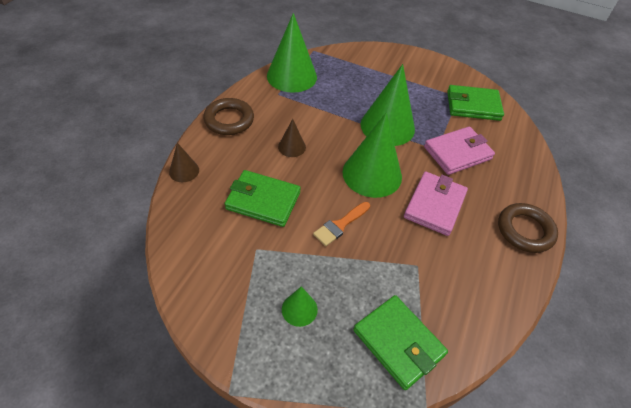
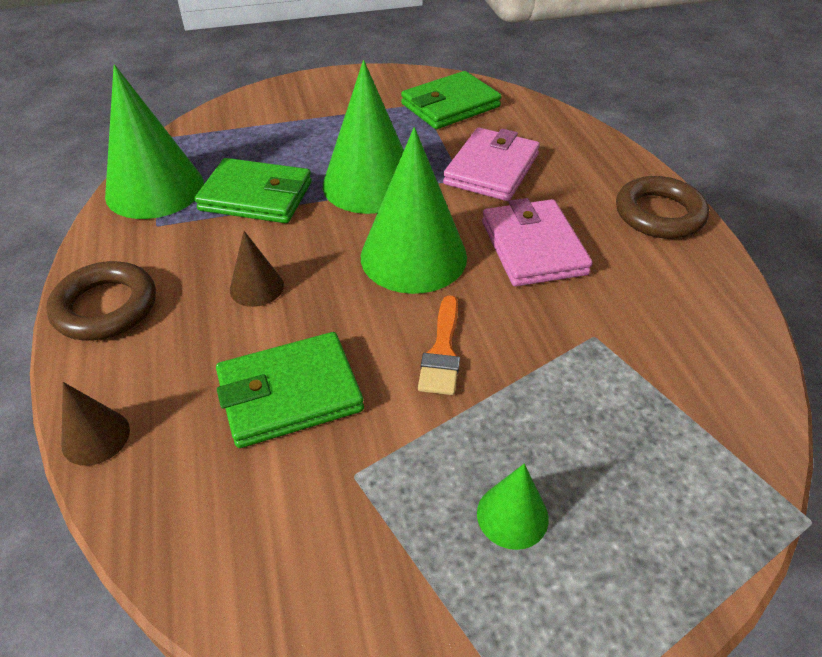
camera: 35 degrees left, 5 degrees down
(398, 343) = (682, 454): green wallet -> green wallet (256, 196)

